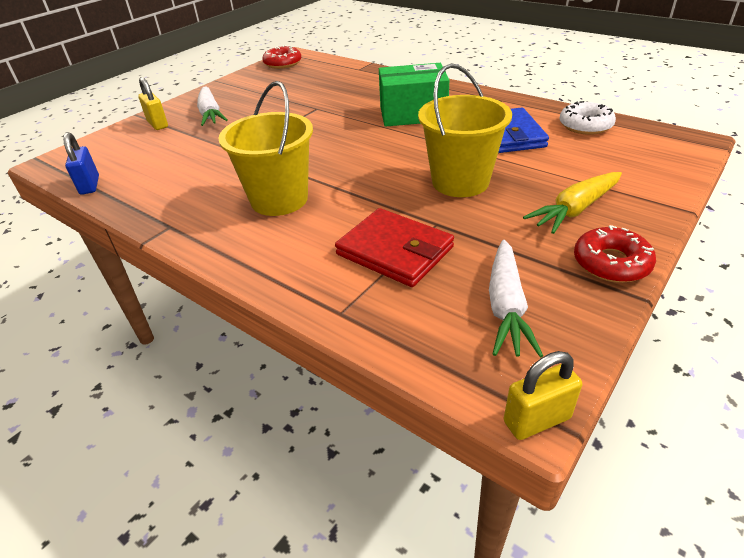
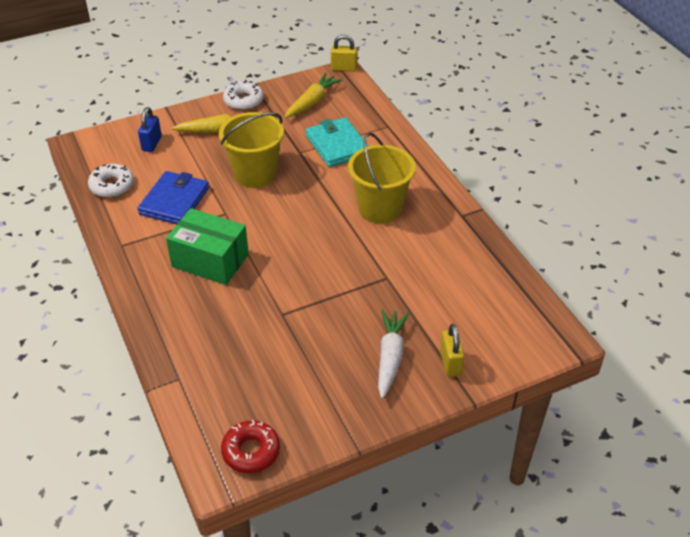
camera: 155 degrees left, 5 degrees up
(90, 185) = (520, 287): blue padlock -> blue padlock (152, 144)
(395, 251) = (337, 145): red wallet -> turquoise wallet
(506, 306) = (312, 102): white carrot -> yellow carrot
(611, 263) = (243, 100): red donut -> white donut

